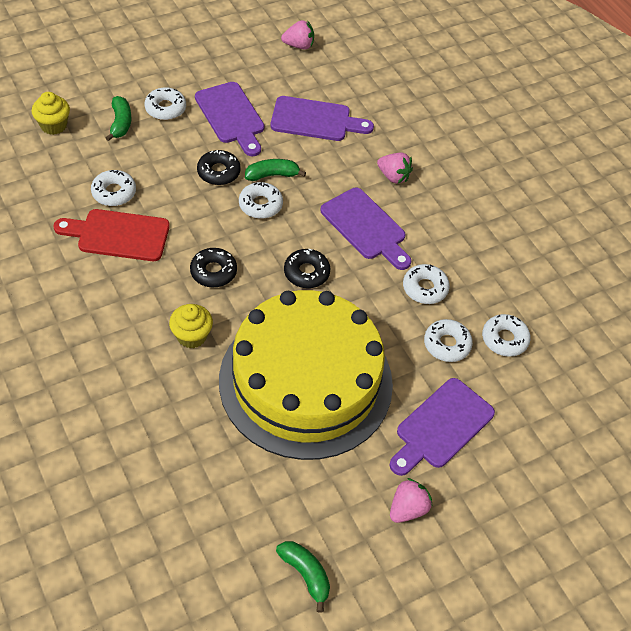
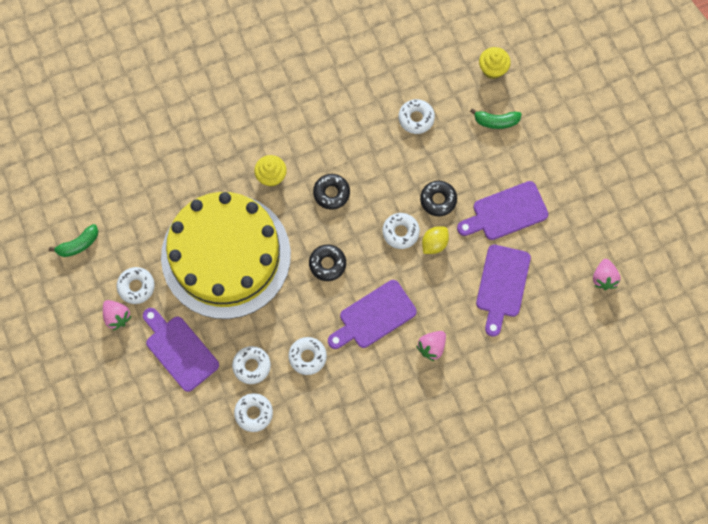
camera: 100 degrees right, 20 degrees up
(118, 235) = (371, 123): red cutting board -> none
(165, 108) = (515, 157): white donut -> white donut (136, 286)
(272, 175) = (434, 243): green banana -> yellow lemon

